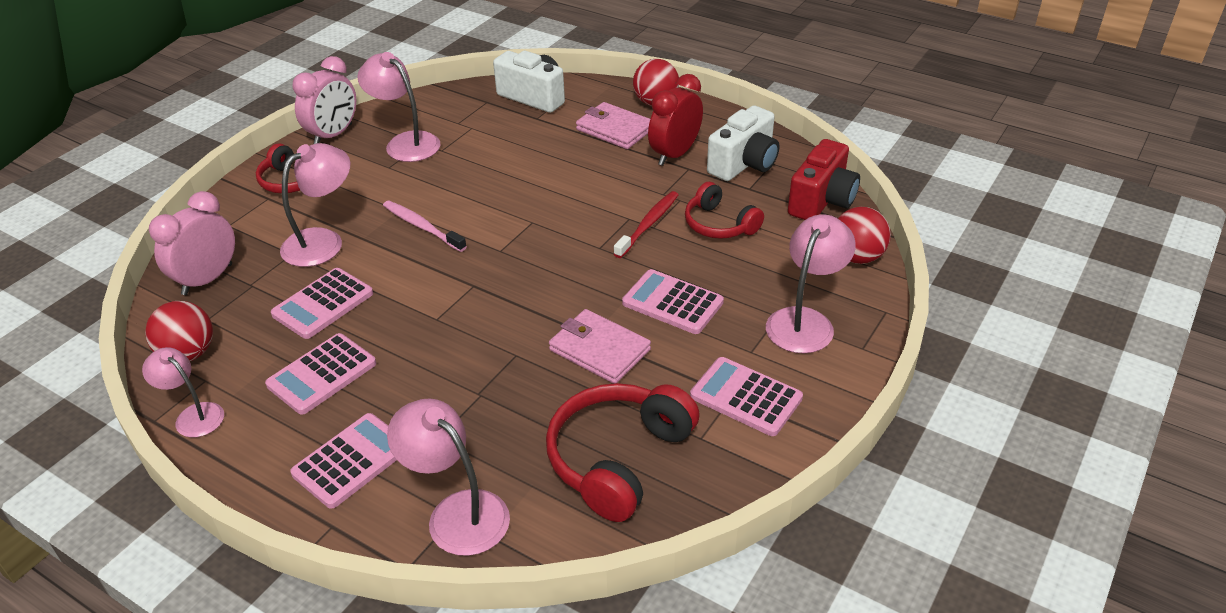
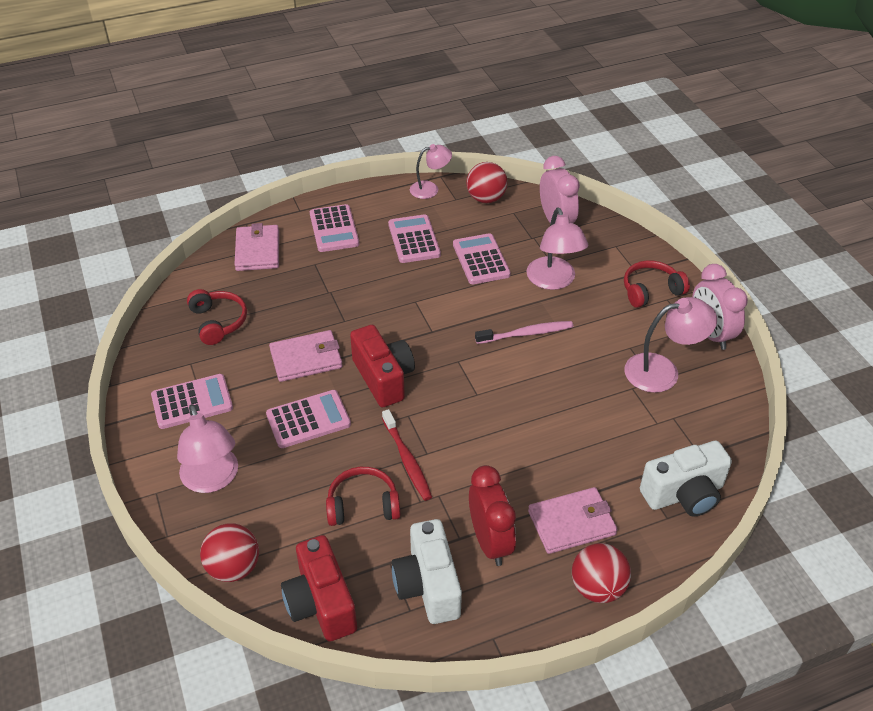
camera: 125 degrees right, 5 degrees up
(457, 512) = (257, 250): pink lamp -> pink wallet
(570, 284) = (383, 378): none -> red camera
(618, 459) = (218, 322): red headphones -> red headphones, size x0.63

